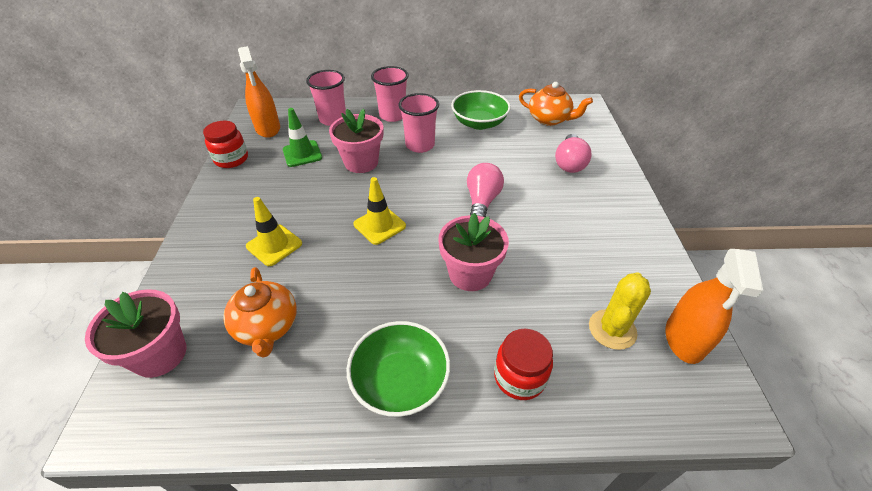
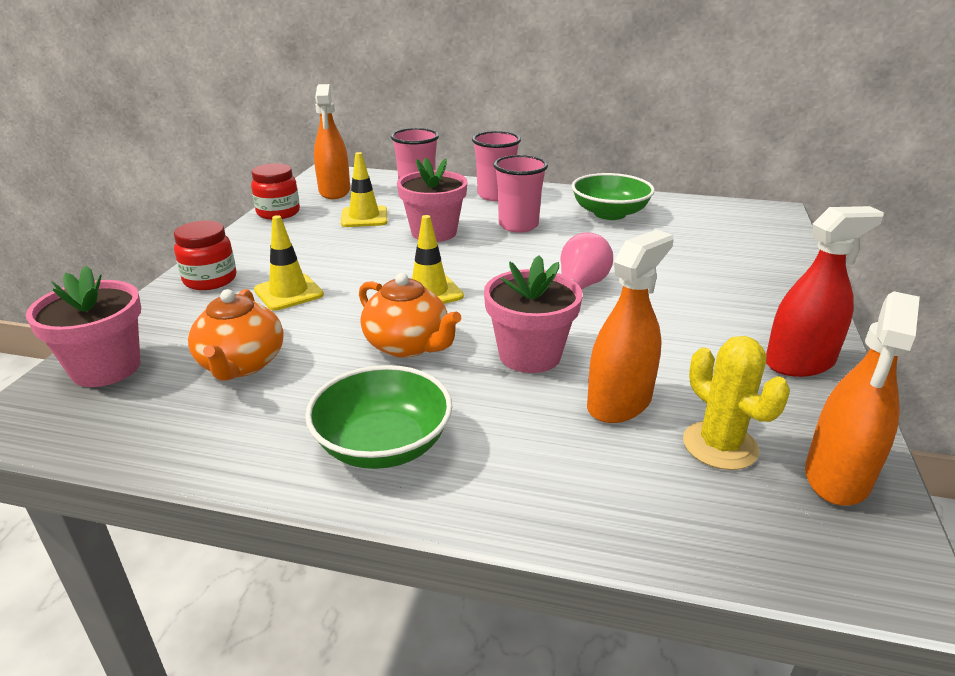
camera: 15 degrees right, 15 degrees down
(302, 154) = (364, 217): green traffic cone -> yellow traffic cone
(519, 377) = (553, 471): red jar -> red jar (210, 280)
(541, 306) = (619, 403): none -> orange spray bottle
(549, 119) = (713, 220): orange teapot -> orange teapot (408, 345)
(569, 163) = (725, 265): pink light bulb -> none
(612, 329) = (720, 446): yellow cactus -> yellow cactus turned 75 degrees counterclockwise
(638, 246) = (799, 362): none -> red spray bottle

